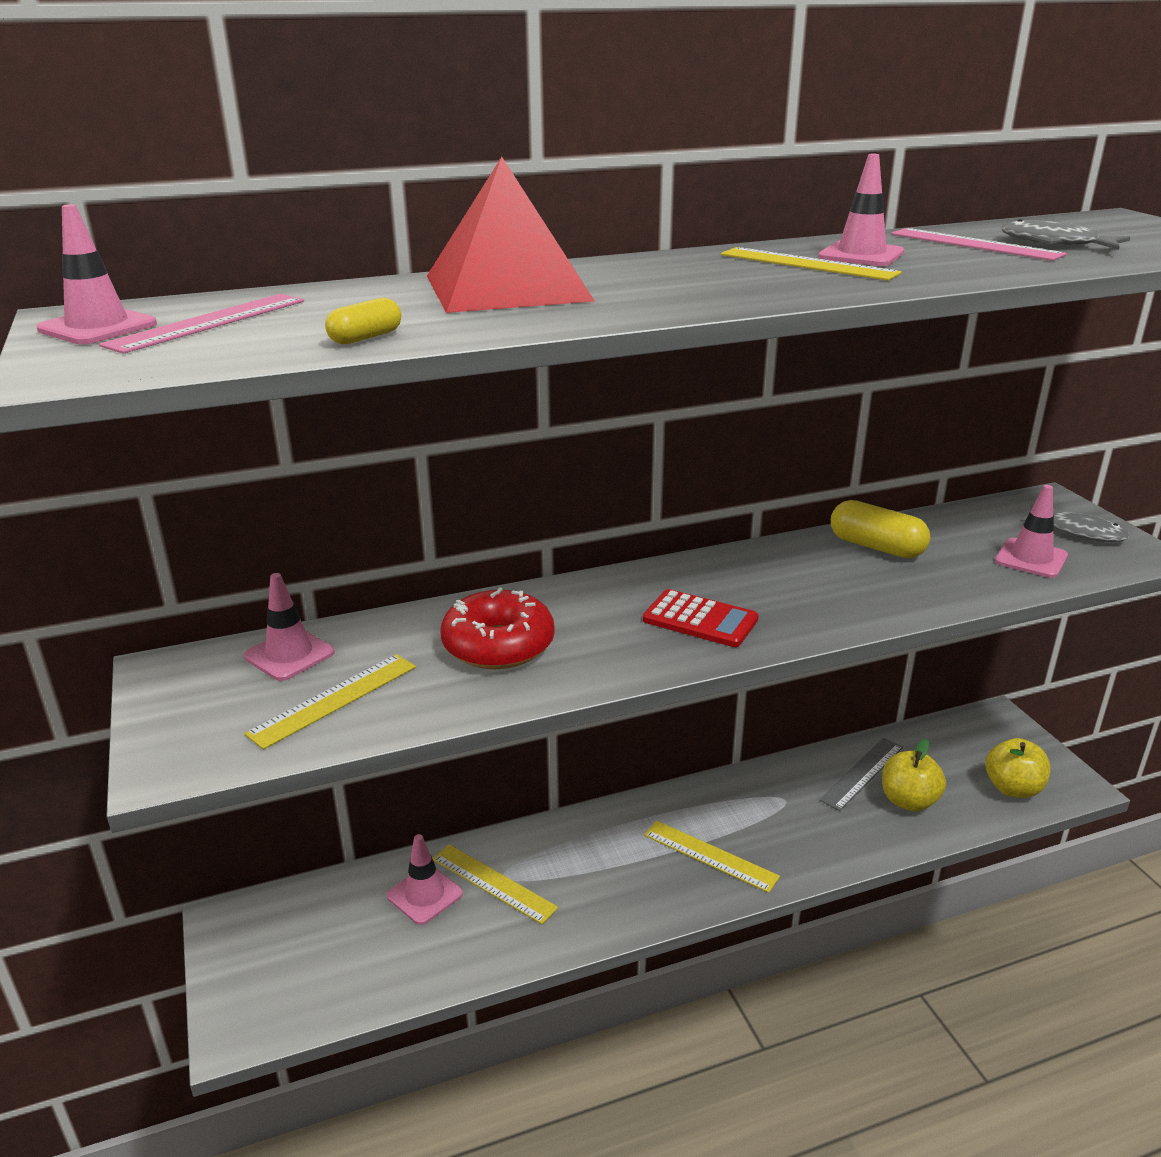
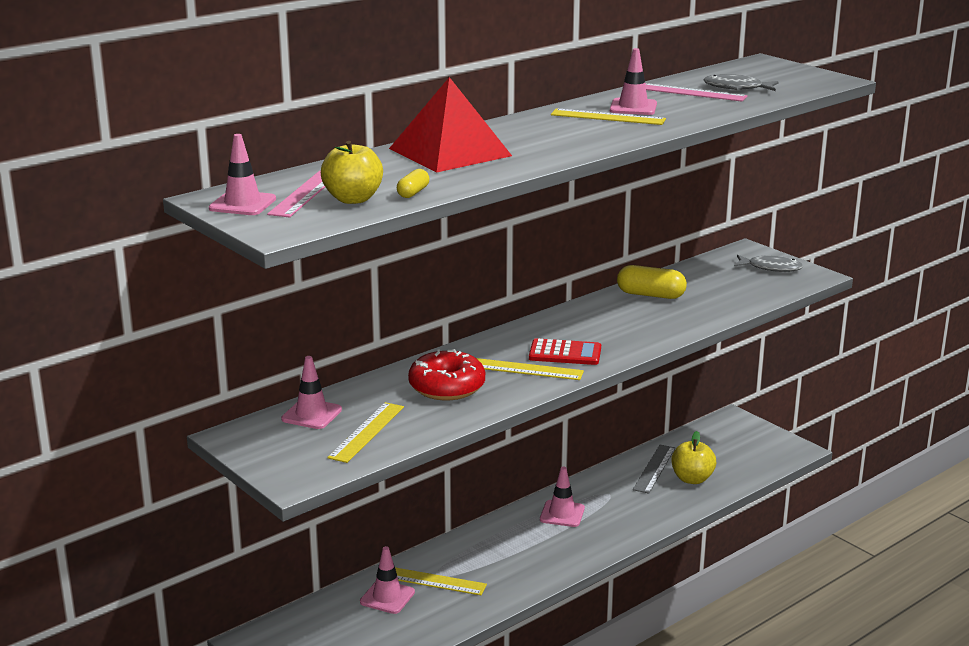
camera: 20 degrees left, 5 degrees down
(710, 855) = (574, 535): yellow ruler -> yellow ruler (526, 369)
(1012, 788) = (757, 459): yellow apple -> yellow apple (353, 199)
(1031, 559) = (748, 288): pink traffic cone -> pink traffic cone (562, 514)

